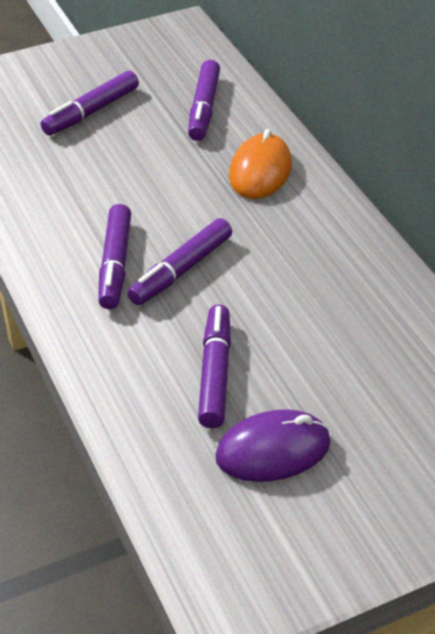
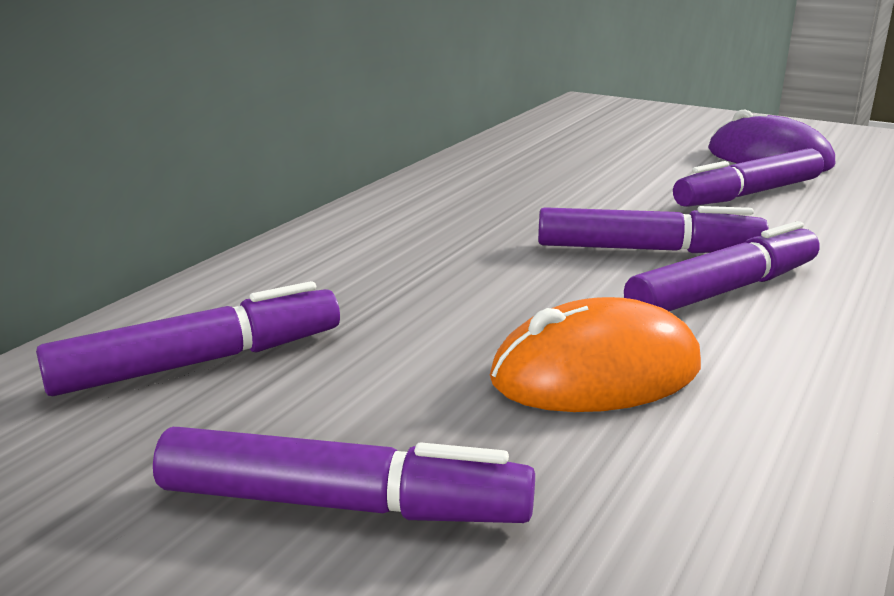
camera: 125 degrees left, 20 degrees down
(260, 171) = (354, 263): orange mouse -> orange mouse (596, 372)

